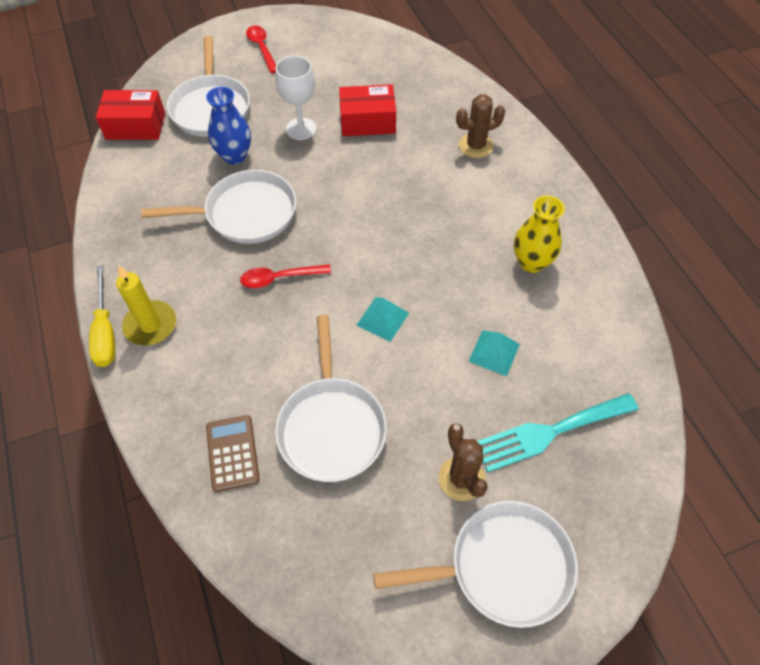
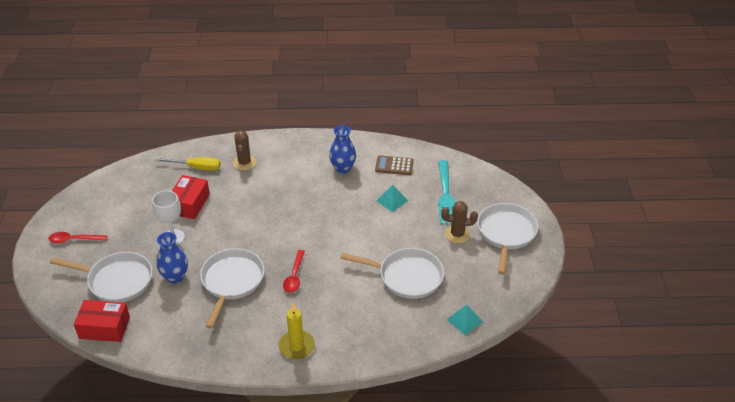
camera: 70 degrees left, 15 degrees down
(105, 331) = (289, 371): yellow screwdriver -> yellow screwdriver (196, 167)
(135, 126) = (104, 328): red box -> red box turned 75 degrees clockwise
(232, 453) = (405, 322): brown calculator -> brown calculator (394, 166)
(383, 319) = (348, 238): turquoise pyramid -> turquoise pyramid (464, 320)
(531, 262) = (343, 168): yellow vase -> blue vase

